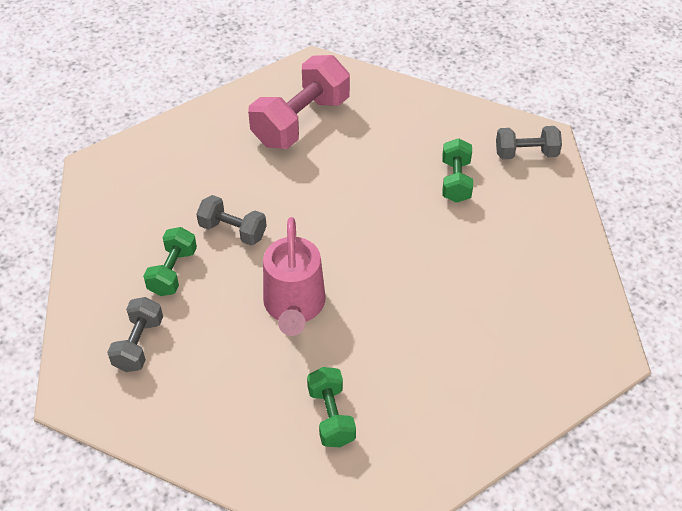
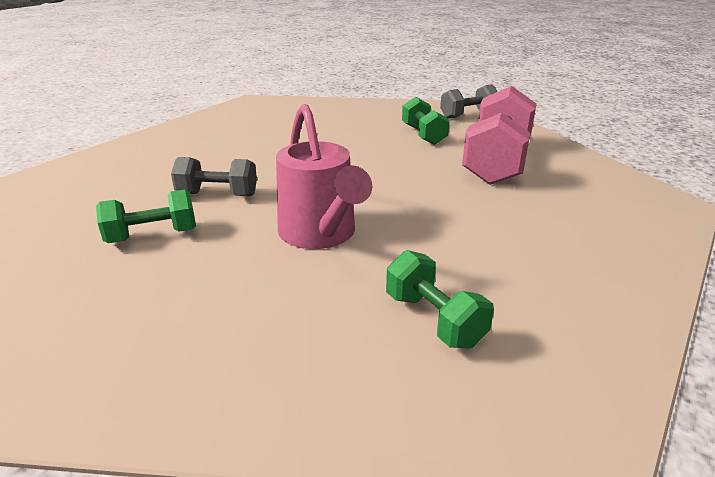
camera: 20 degrees left, 20 degrees down
(138, 344) = (118, 309): grey dumbbell -> none
(173, 272) = (152, 236): green dumbbell -> green dumbbell turned 75 degrees clockwise
(301, 121) = (257, 126): pink dumbbell -> pink dumbbell (496, 162)

